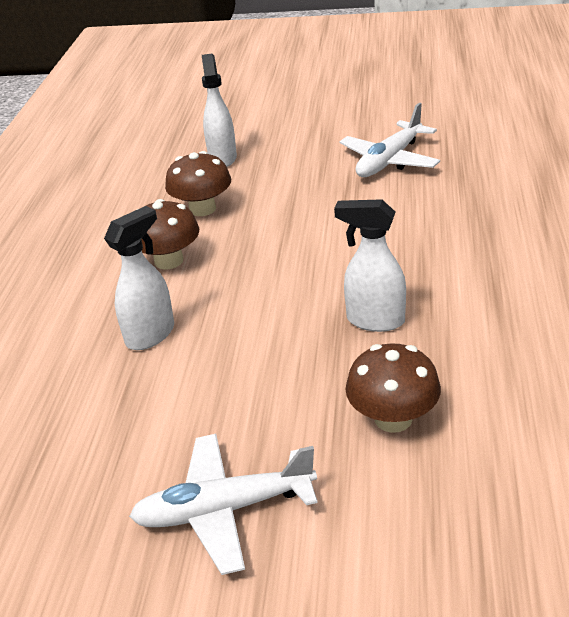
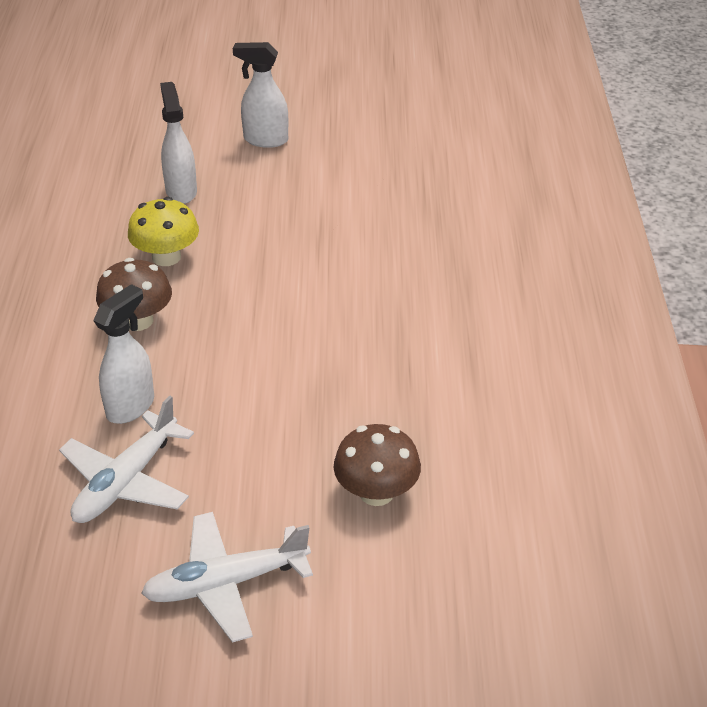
camera: 10 degrees left, 5 degrees up
(202, 209) = (166, 257): brown mushroom -> yellow mushroom
(374, 320) = (355, 390): white spray bottle -> white spray bottle (265, 140)
(389, 161) = (363, 200): white plane -> white plane (126, 482)

